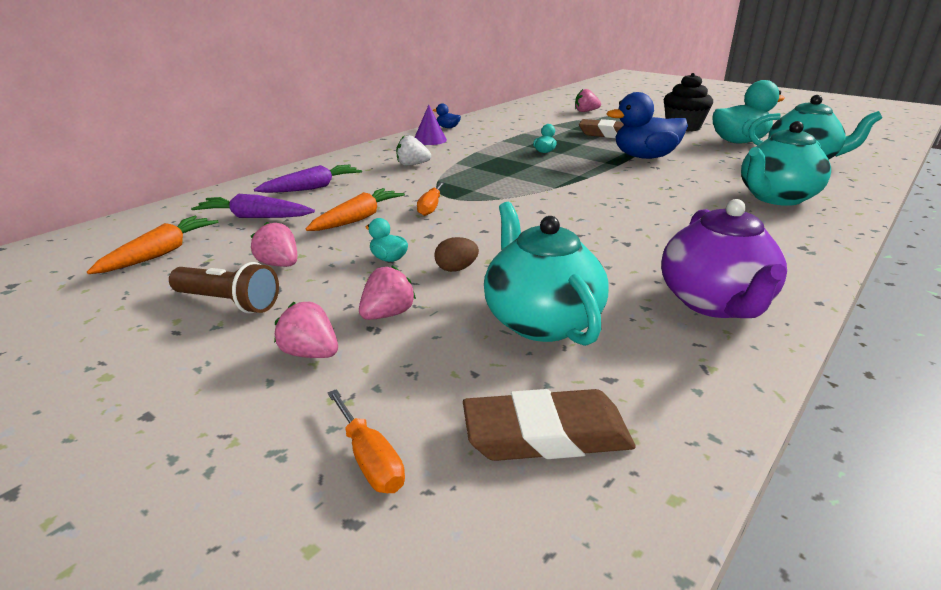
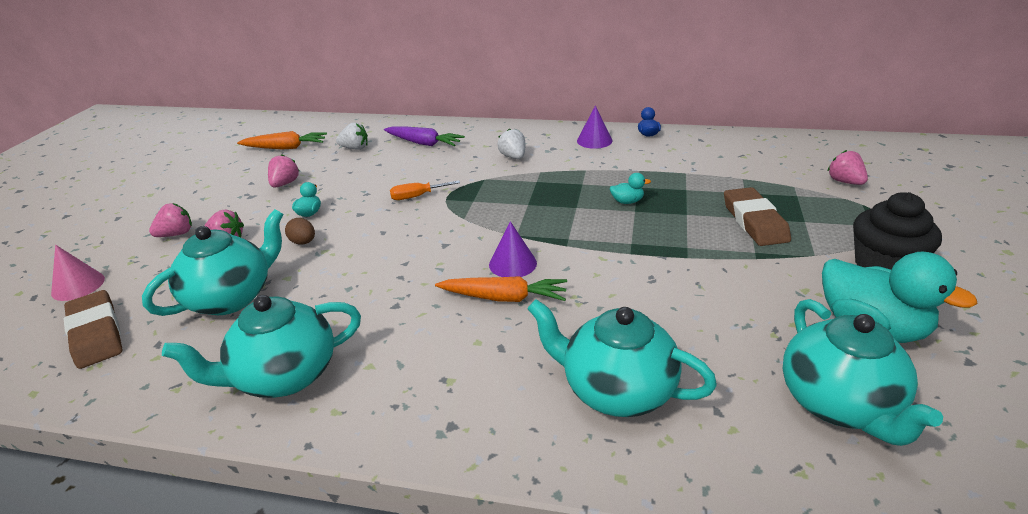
camera: 65 degrees right, 5 degrees up
(228, 303) = (230, 190): brown flashlight -> none
(255, 217) = (355, 148): purple carrot -> white strawberry
(310, 353) = (176, 234): pink strawberry -> pink strawberry turned 45 degrees clockwise
(358, 219) = (374, 179): orange carrot -> orange carrot (504, 298)
(370, 460) = (78, 286): orange screwdriver -> pink cone
(598, 195) = (512, 263): none -> purple cone
(645, 157) = (684, 264): blue duck -> none
(715, 303) = (284, 376): purple teapot -> turquoise teapot

